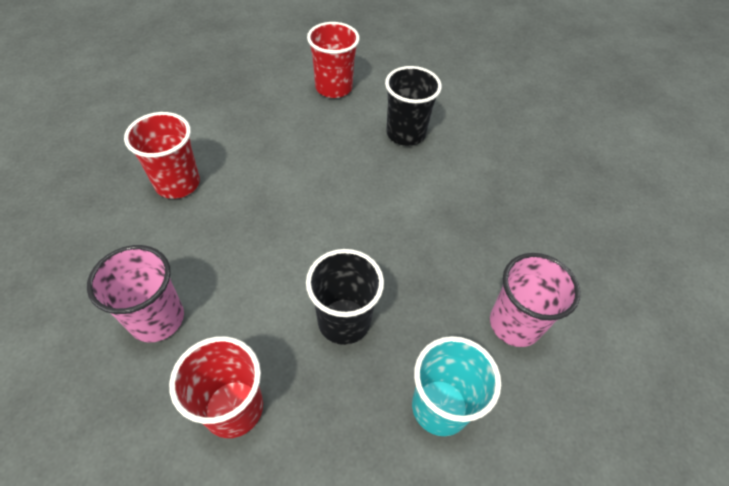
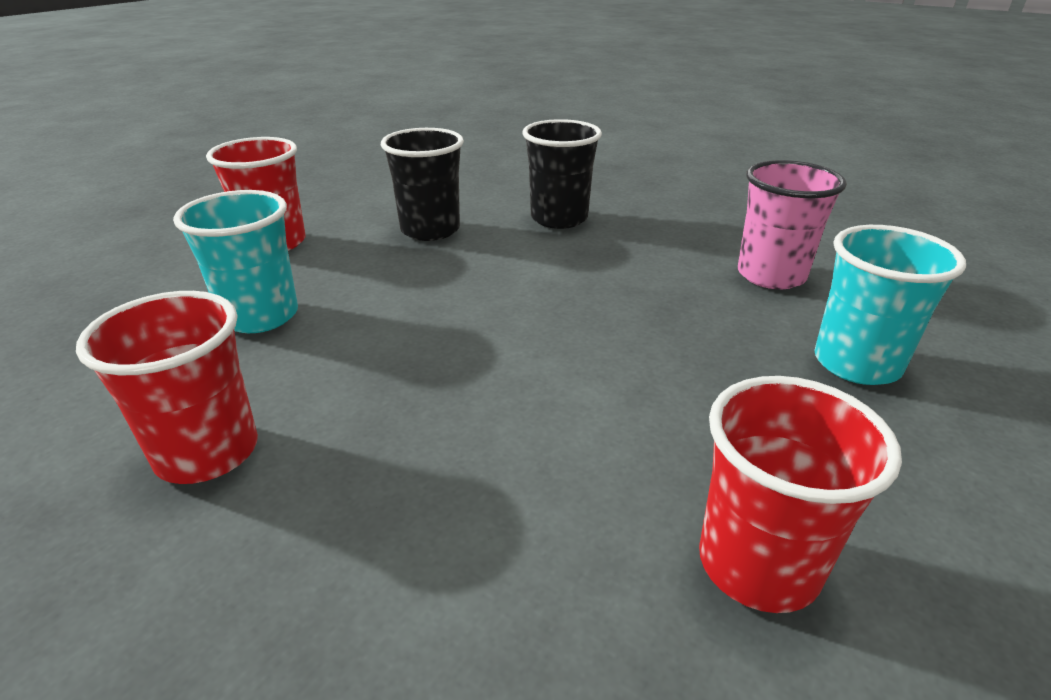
camera: 50 degrees left, 20 degrees down
(157, 319) = (484, 603): pink cup -> none
(271, 131) = (260, 316): none -> turquoise cup
(344, 321) = (674, 385): black cup -> black cup (559, 218)

